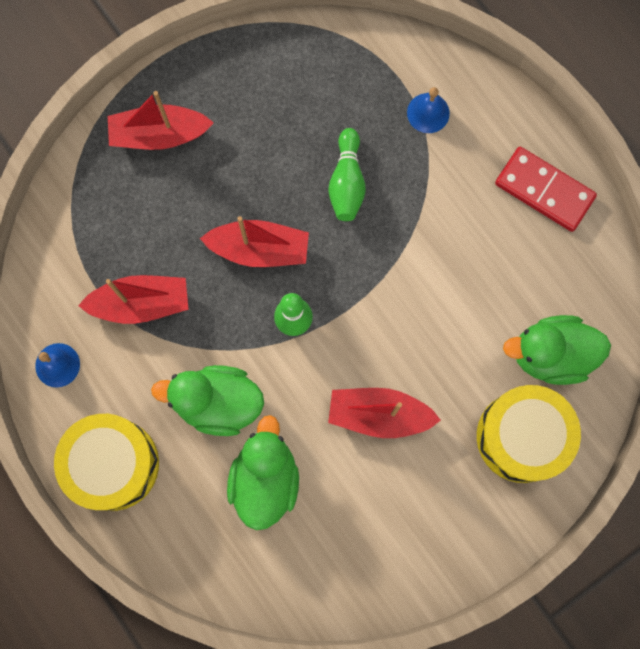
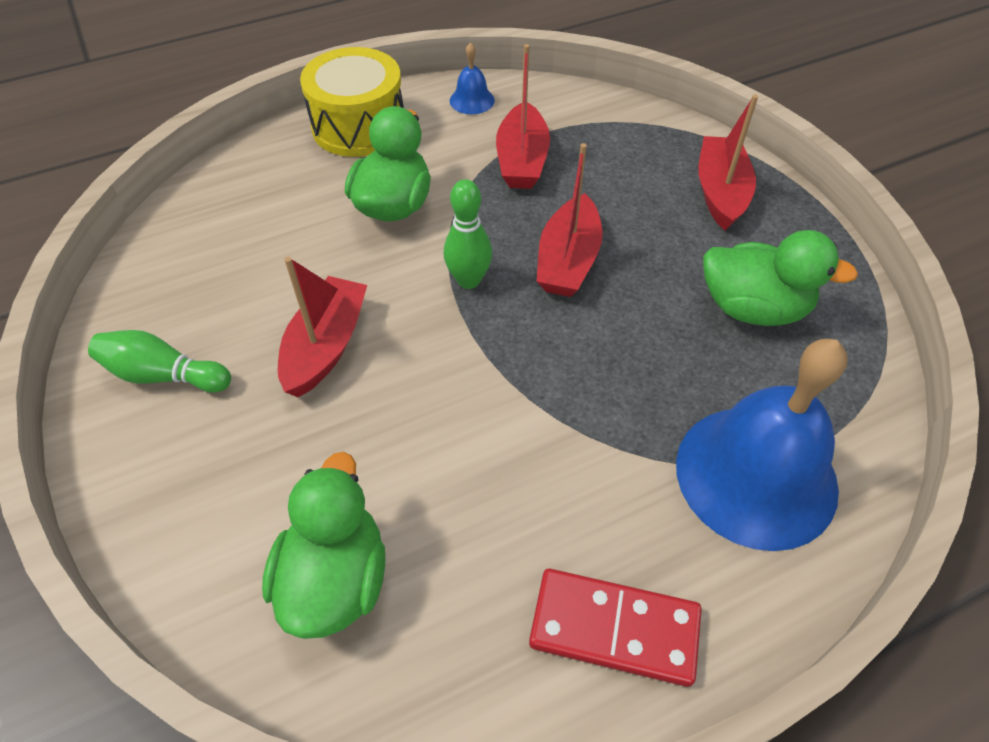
camera: 100 degrees right, 25 degrees down
(265, 479) = (293, 232): green duck -> green duck (753, 308)
(347, 182) = (649, 359): green bowling pin -> green bowling pin (163, 375)
(428, 113) = (756, 475): blue bell -> blue bell, size x2.39
(521, 437) = (228, 510): yellow drum -> none
(544, 191) = (614, 628): red domino -> red domino turned 60 degrees clockwise

